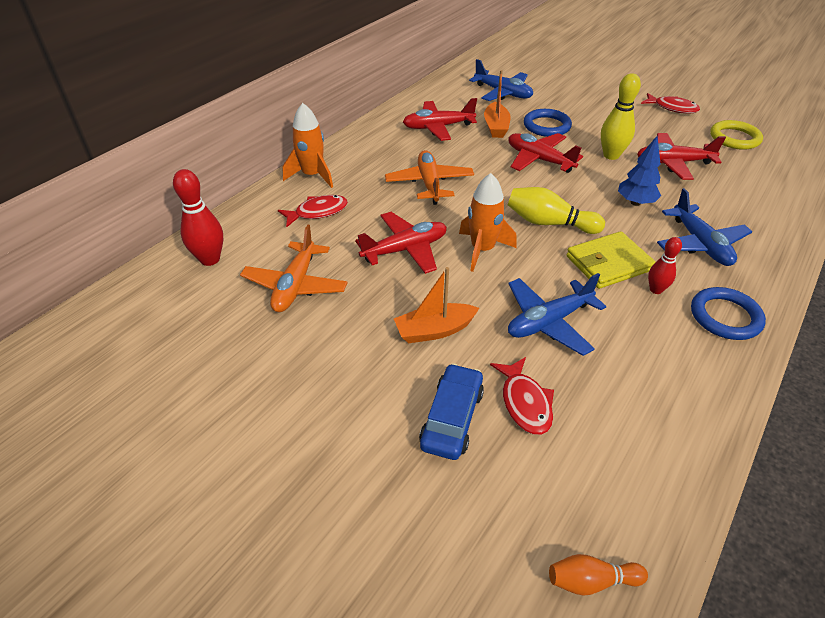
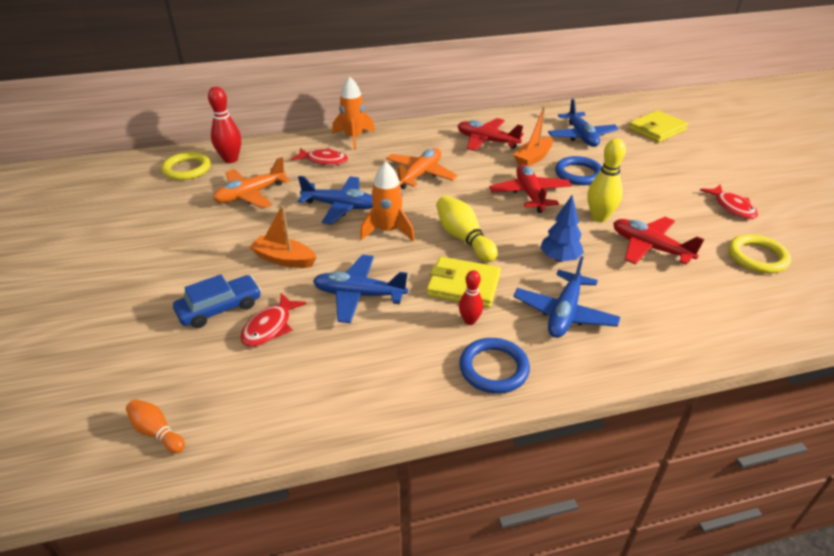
camera: 40 degrees right, 5 degrees down
(172, 296) = (187, 169): none -> yellow ring
(405, 250) = (340, 206): red plane -> blue plane
(545, 66) = (657, 129): none -> yellow wallet

